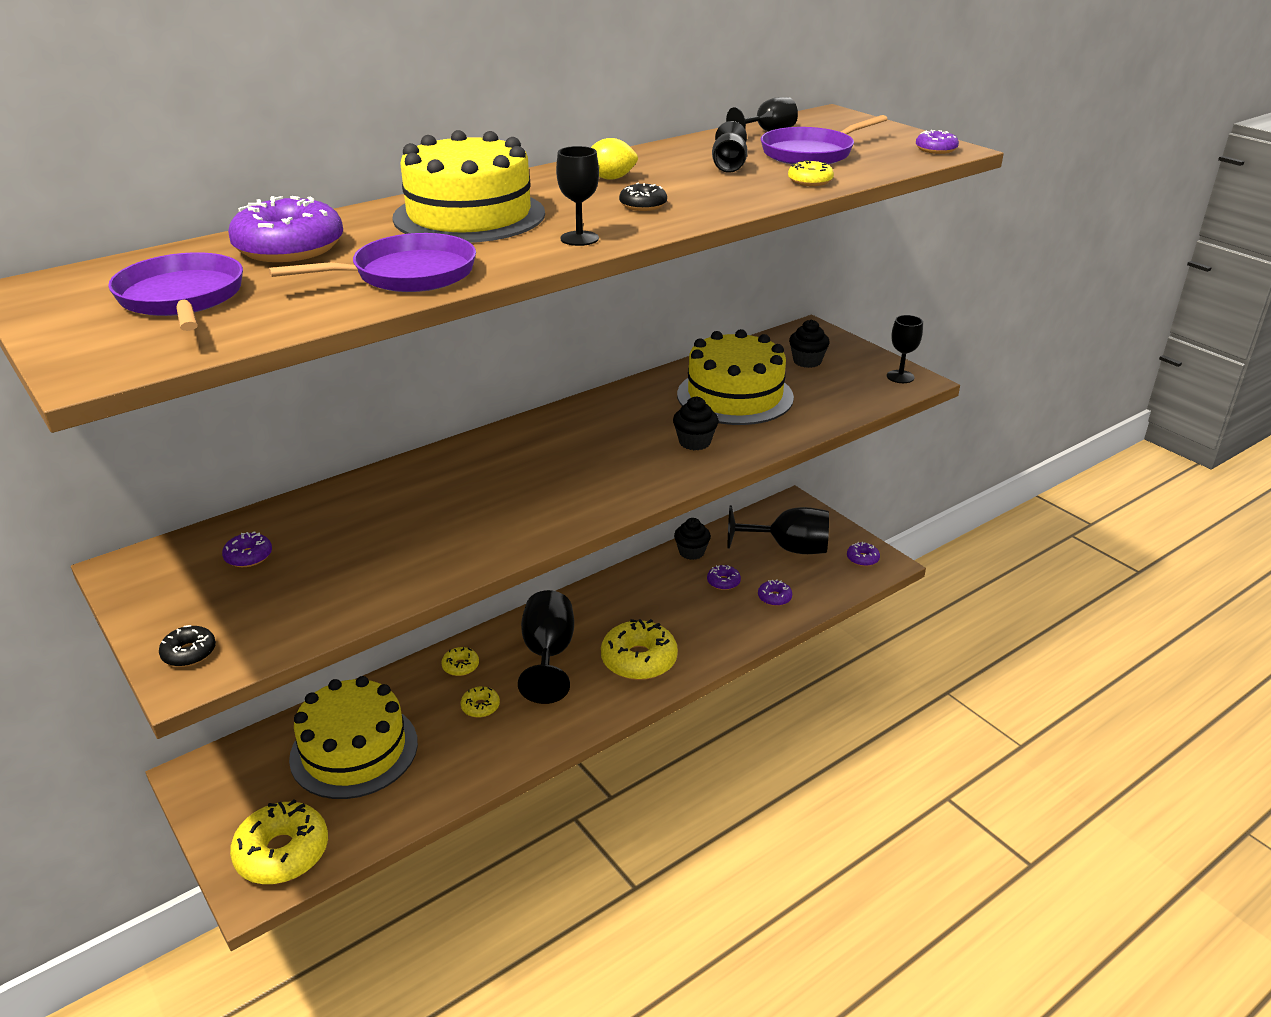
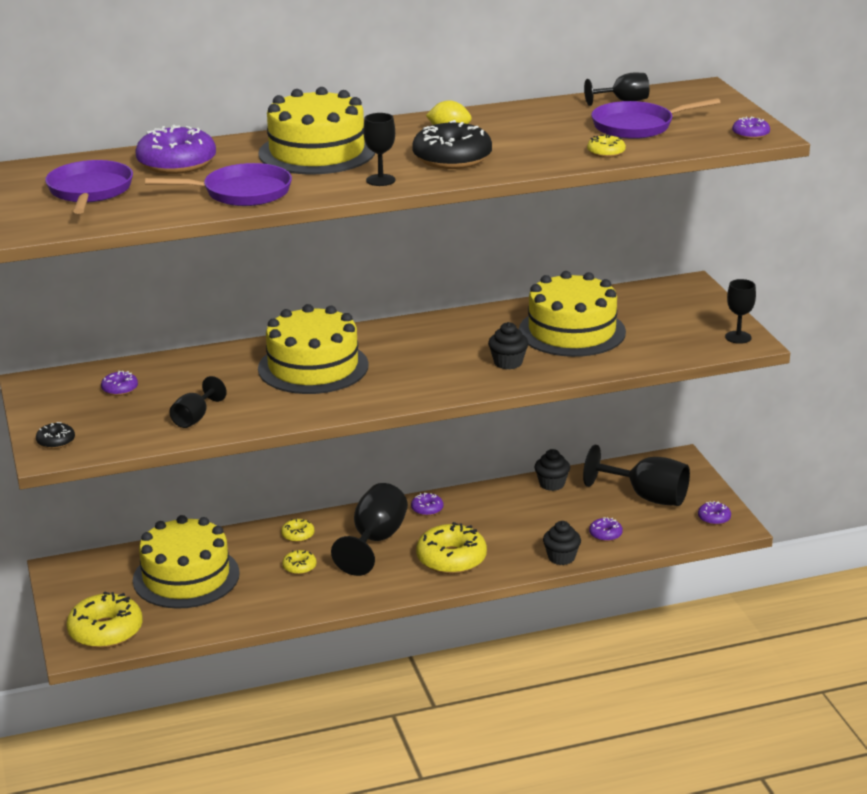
camera: 20 degrees right, 5 degrees down
(479, 484) = (313, 367): none -> yellow cake
(643, 205) = (452, 158): black donut -> black donut, size x2.08
(723, 582) = (566, 513): purple donut -> purple donut (427, 509)
(729, 166) = (555, 131): black goblet -> black goblet (195, 418)
(807, 361) = (662, 312): black cupcake -> black cupcake (561, 557)

